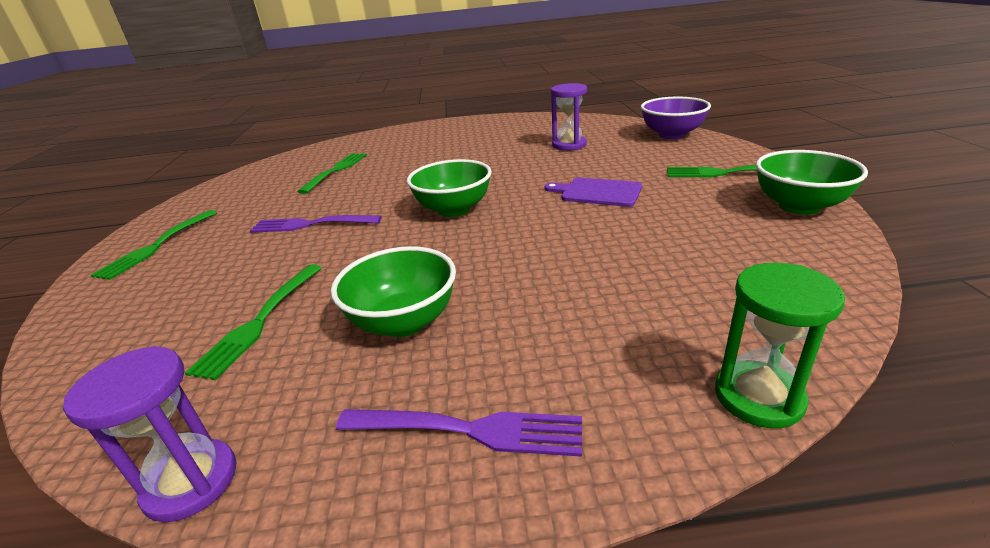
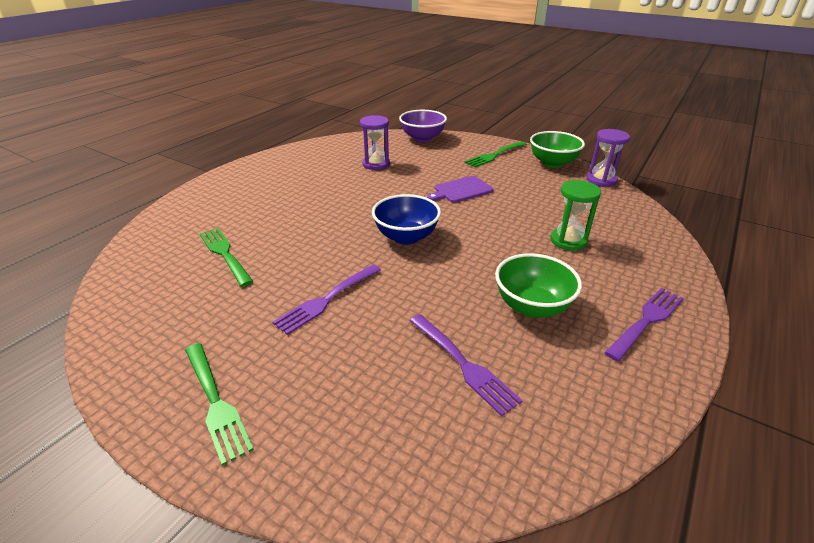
camera: 55 degrees left, 5 degrees up
(191, 482) = (622, 430): purple hourglass -> purple hourglass (601, 180)
(261, 320) = (462, 363): green fork -> purple fork
(454, 209) = (406, 237): green bowl -> blue bowl
(758, 397) = (676, 247): green hourglass -> green hourglass (568, 241)

